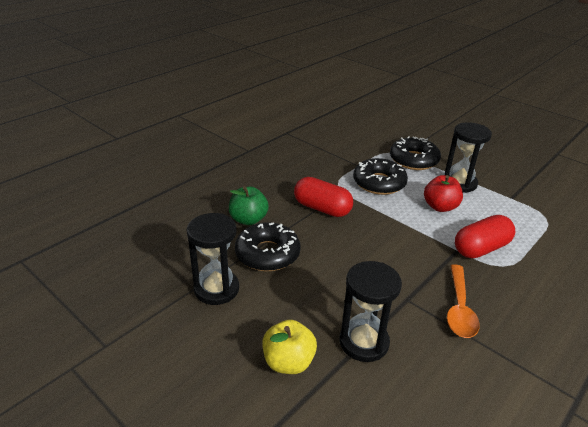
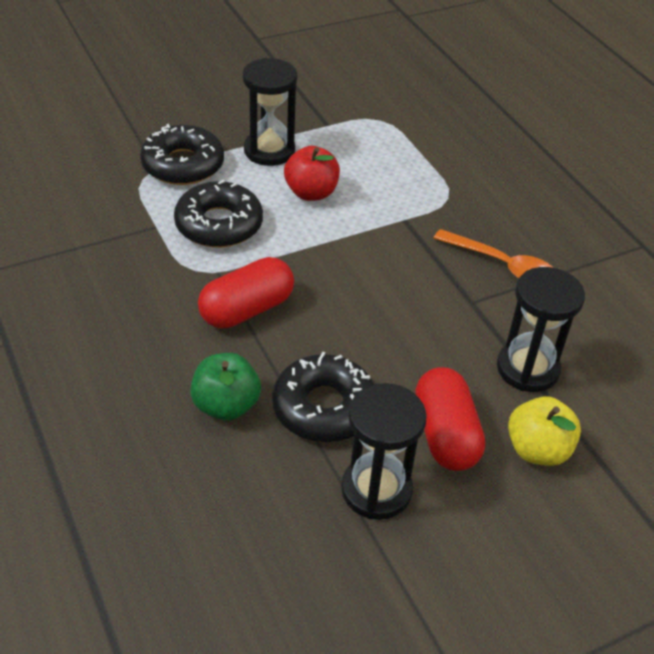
camera: 70 degrees left, 10 degrees up
(481, 248) = (411, 199): red capsule -> red capsule (445, 434)

